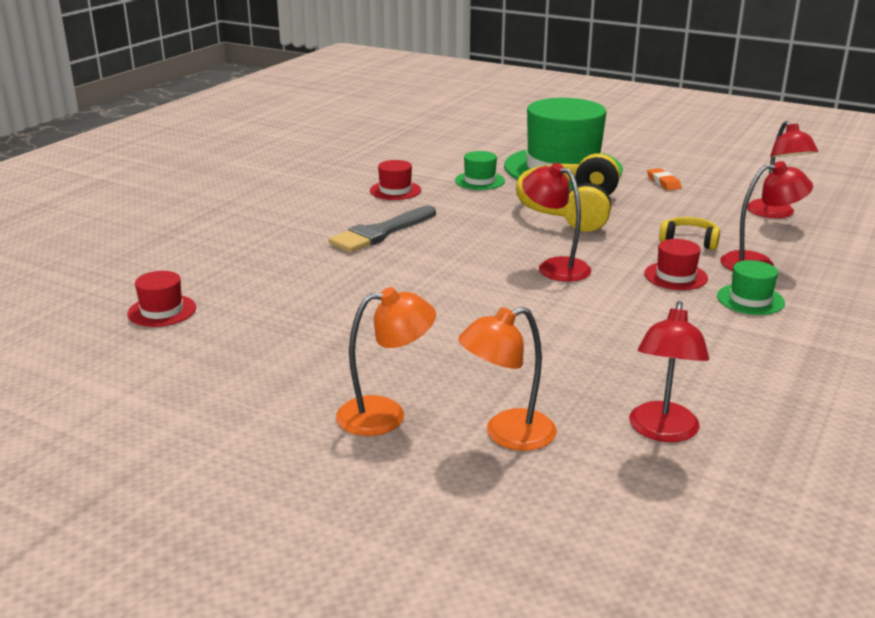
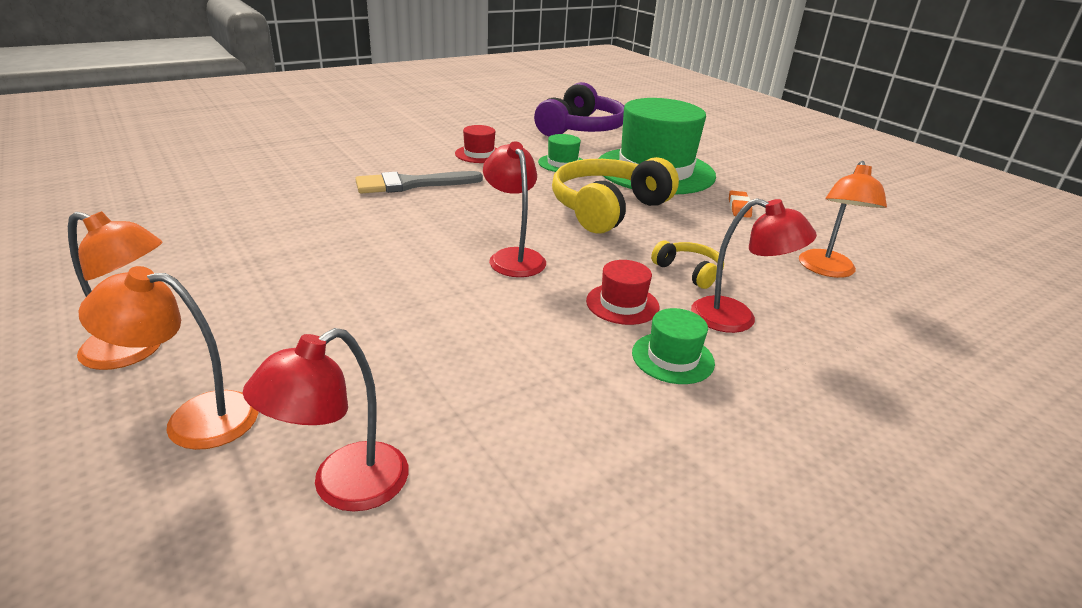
camera: 25 degrees right, 5 degrees up
(162, 311) = (151, 199): red hat -> none
(448, 144) = (581, 129): none -> purple headphones
(775, 214) = (827, 270): red lamp -> orange lamp

